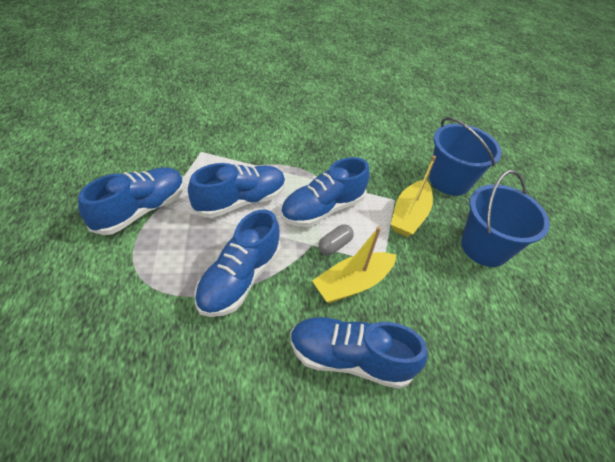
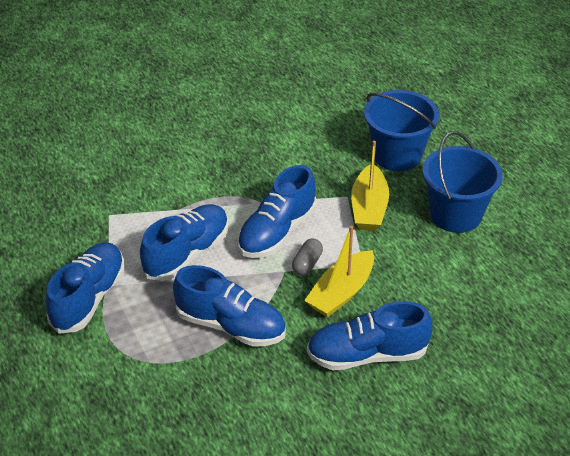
camera: 15 degrees left, 5 degrees down
(239, 278) = (231, 326): blue shoe -> blue shoe turned 75 degrees counterclockwise

